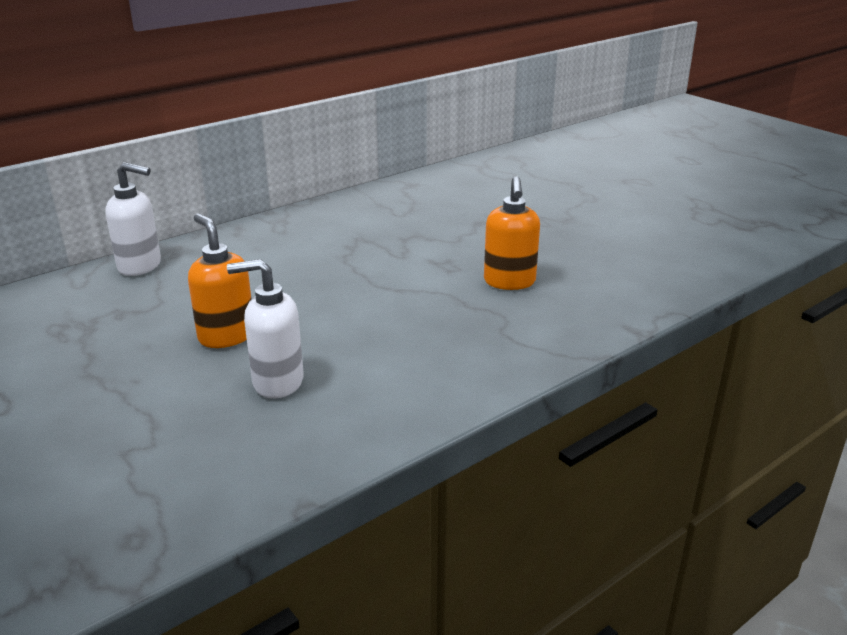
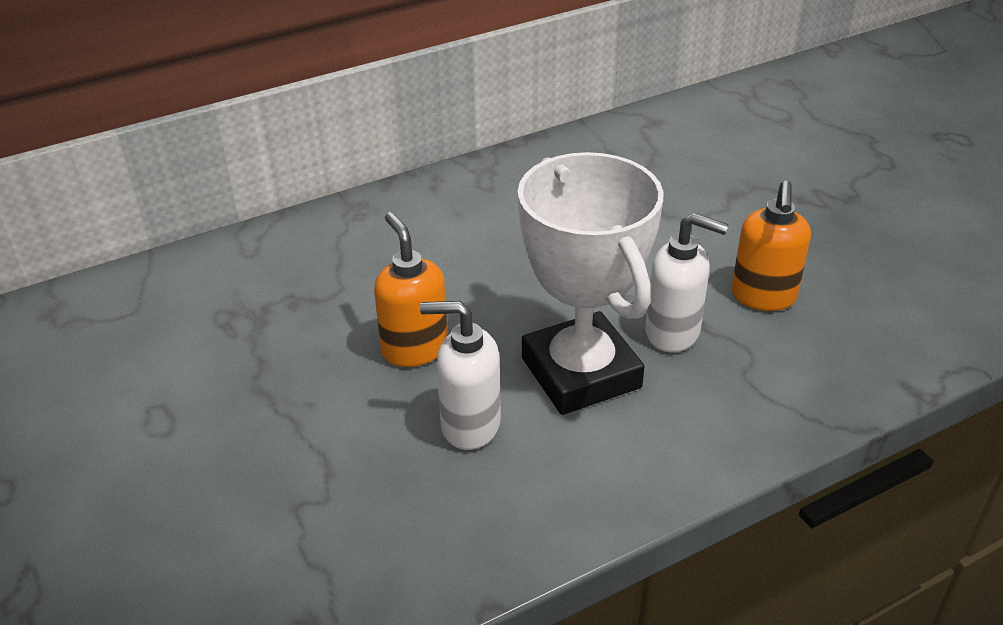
camera: 10 degrees right, 10 degrees up
(140, 266) = (319, 230): white soap dispenser -> white soap dispenser (673, 333)
(368, 340) = (581, 373): none -> white trophy

